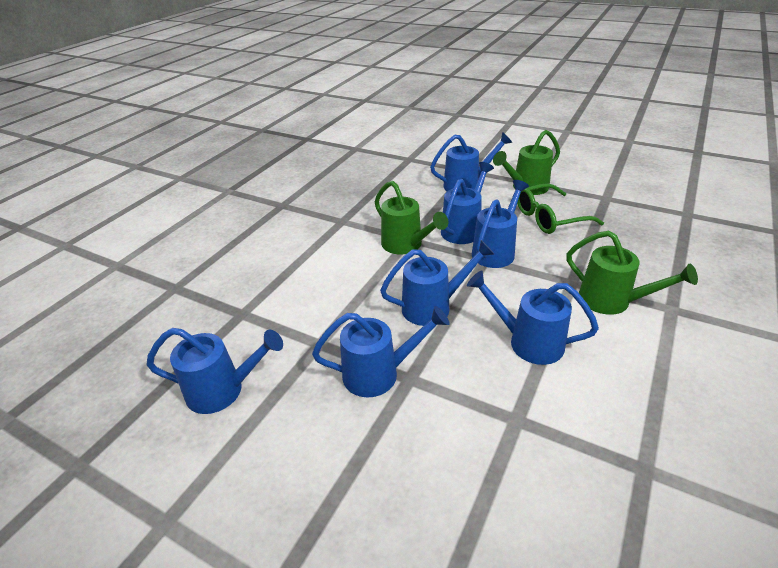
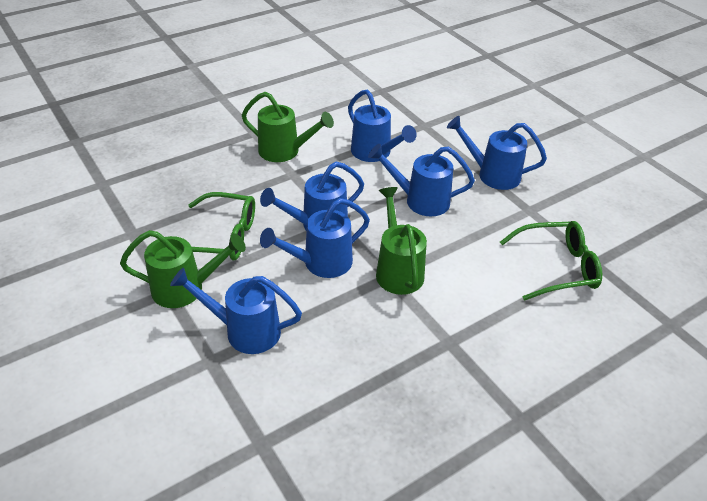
camera: 155 degrees left, 5 degrees up
(223, 390) = (611, 206): blue watering can -> none
(277, 296) = (557, 267): none -> green glasses
(612, 301) = (285, 151): green watering can -> green watering can turned 135 degrees clockwise

